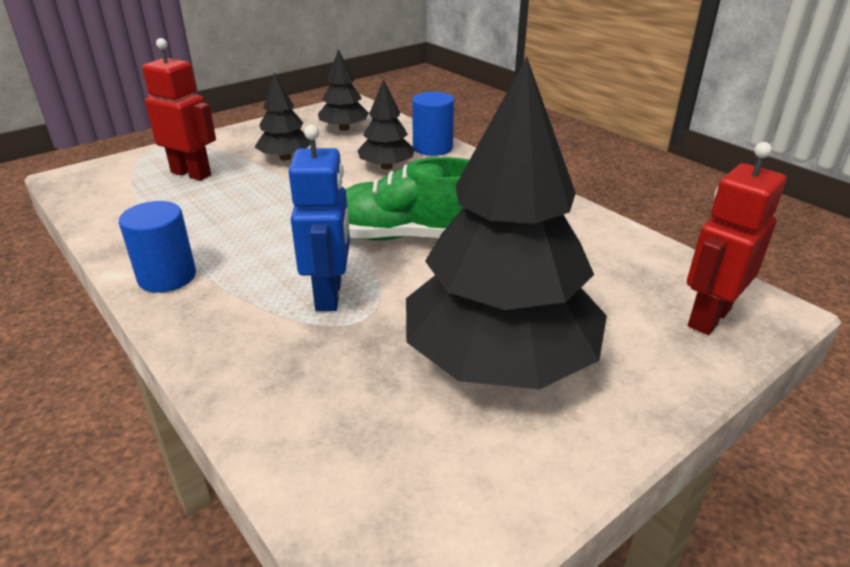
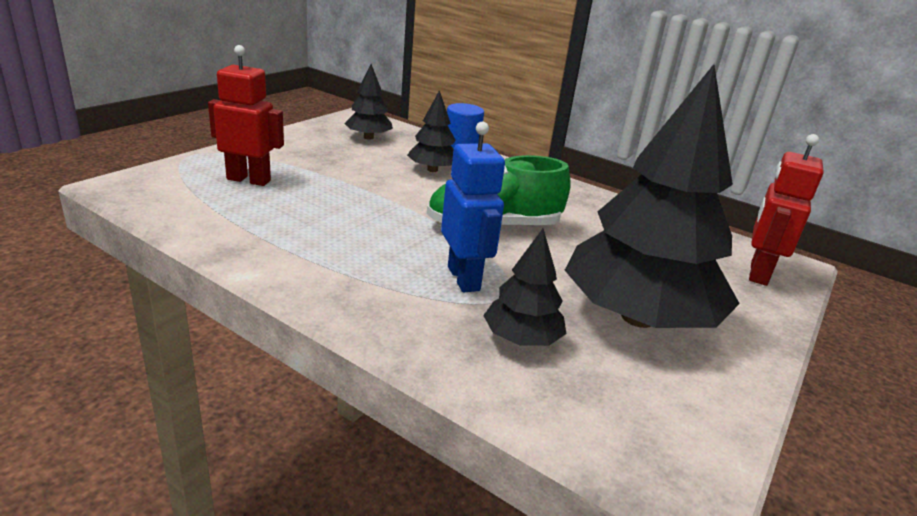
camera: 20 degrees left, 5 degrees down
(167, 277) = (299, 273): blue cylinder -> none
(285, 158) = (332, 164): black tree -> black tree (521, 339)

